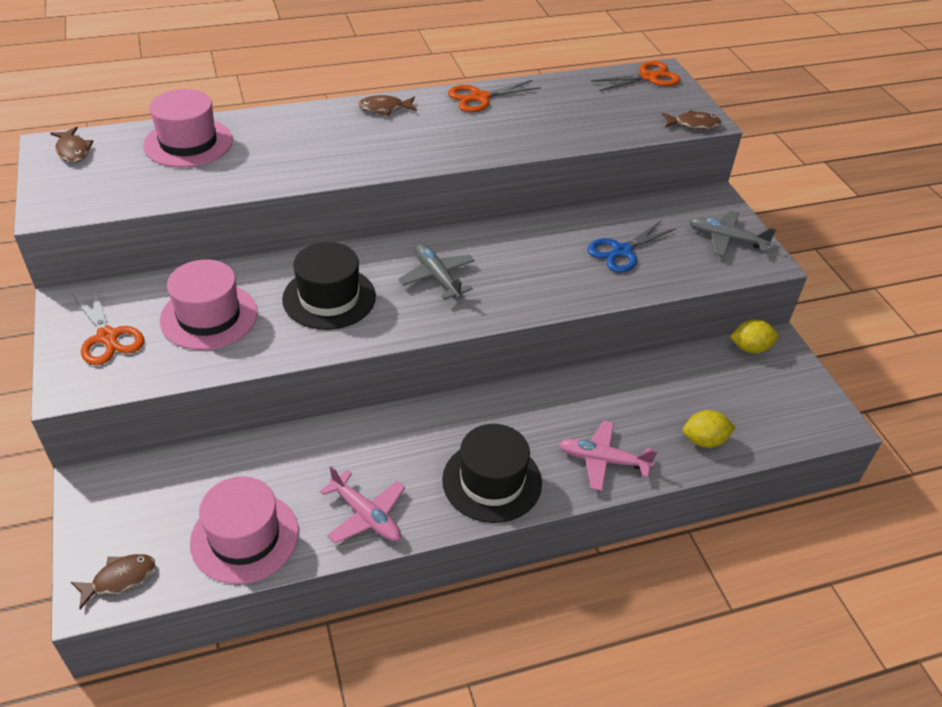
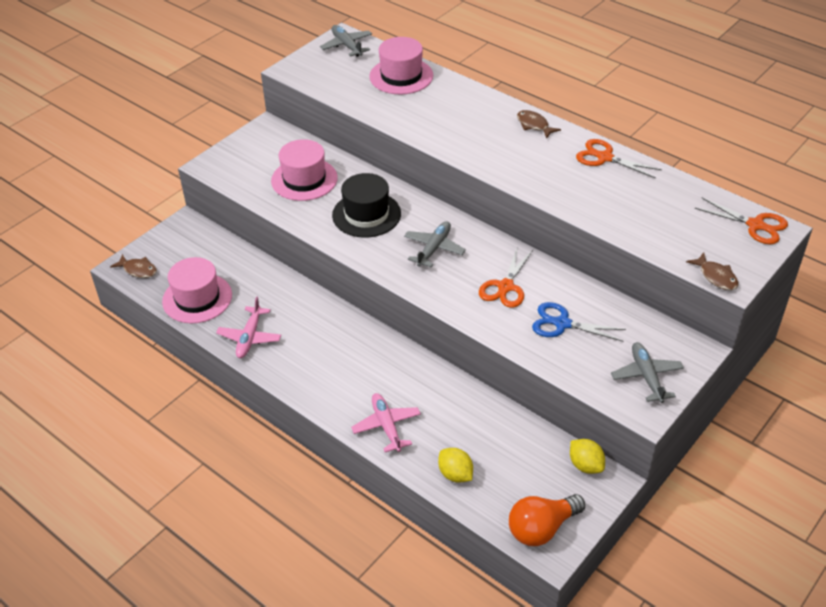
camera: 60 degrees right, 0 degrees up
(73, 151) = (347, 46): brown fish -> grey plane
(107, 337) = (254, 155): orange scissors -> orange scissors (505, 287)
(492, 481) = (321, 379): black hat -> none
(806, 415) = (542, 528): none -> orange light bulb

